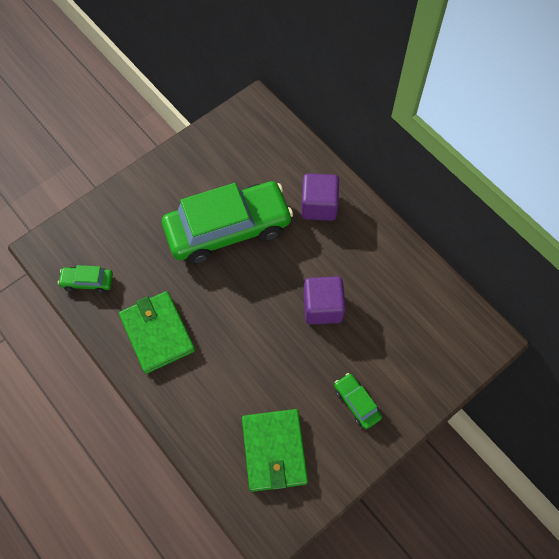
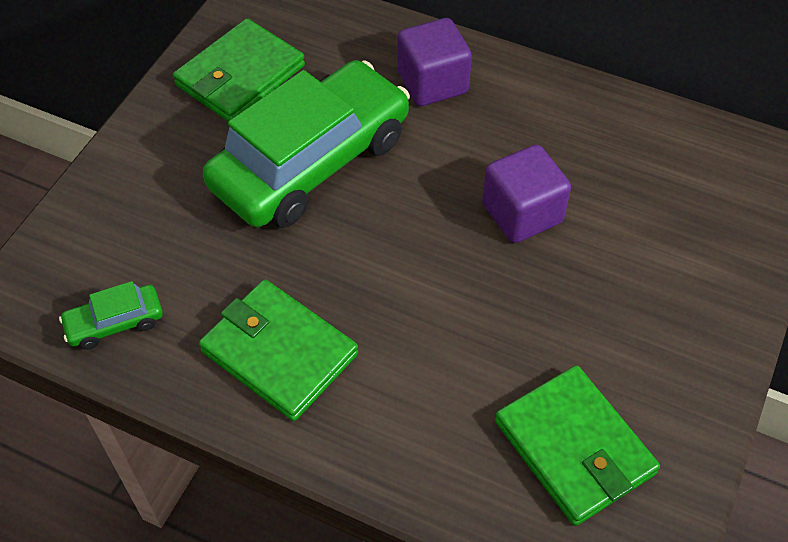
camera: 25 degrees left, 10 degrees down
(217, 160) = (240, 76): none -> green wallet
(357, 403) = (656, 323): green car -> none

